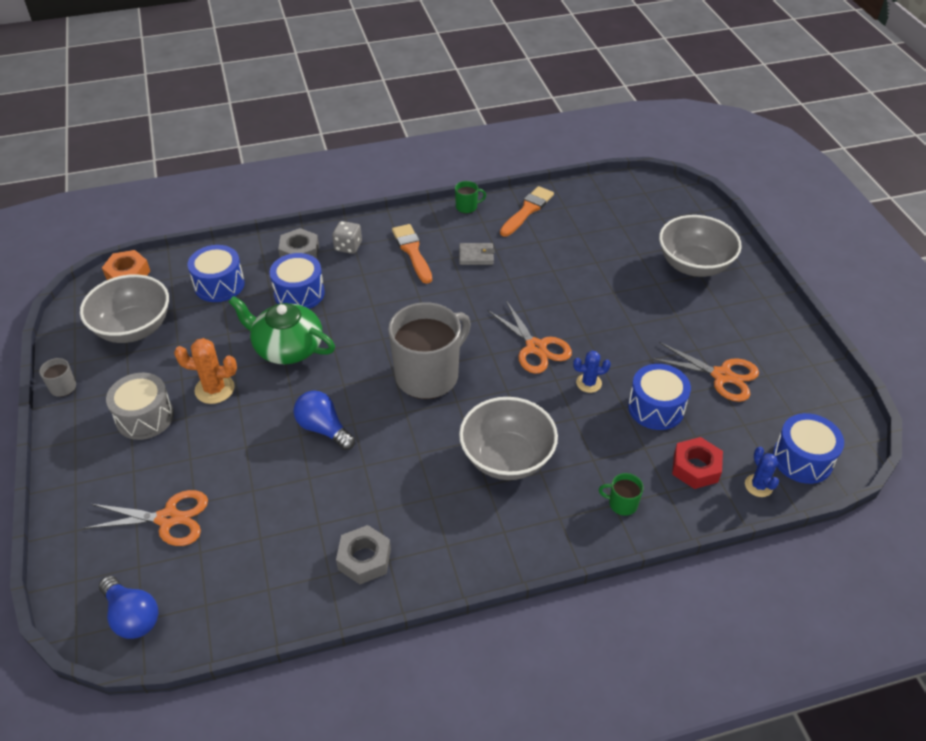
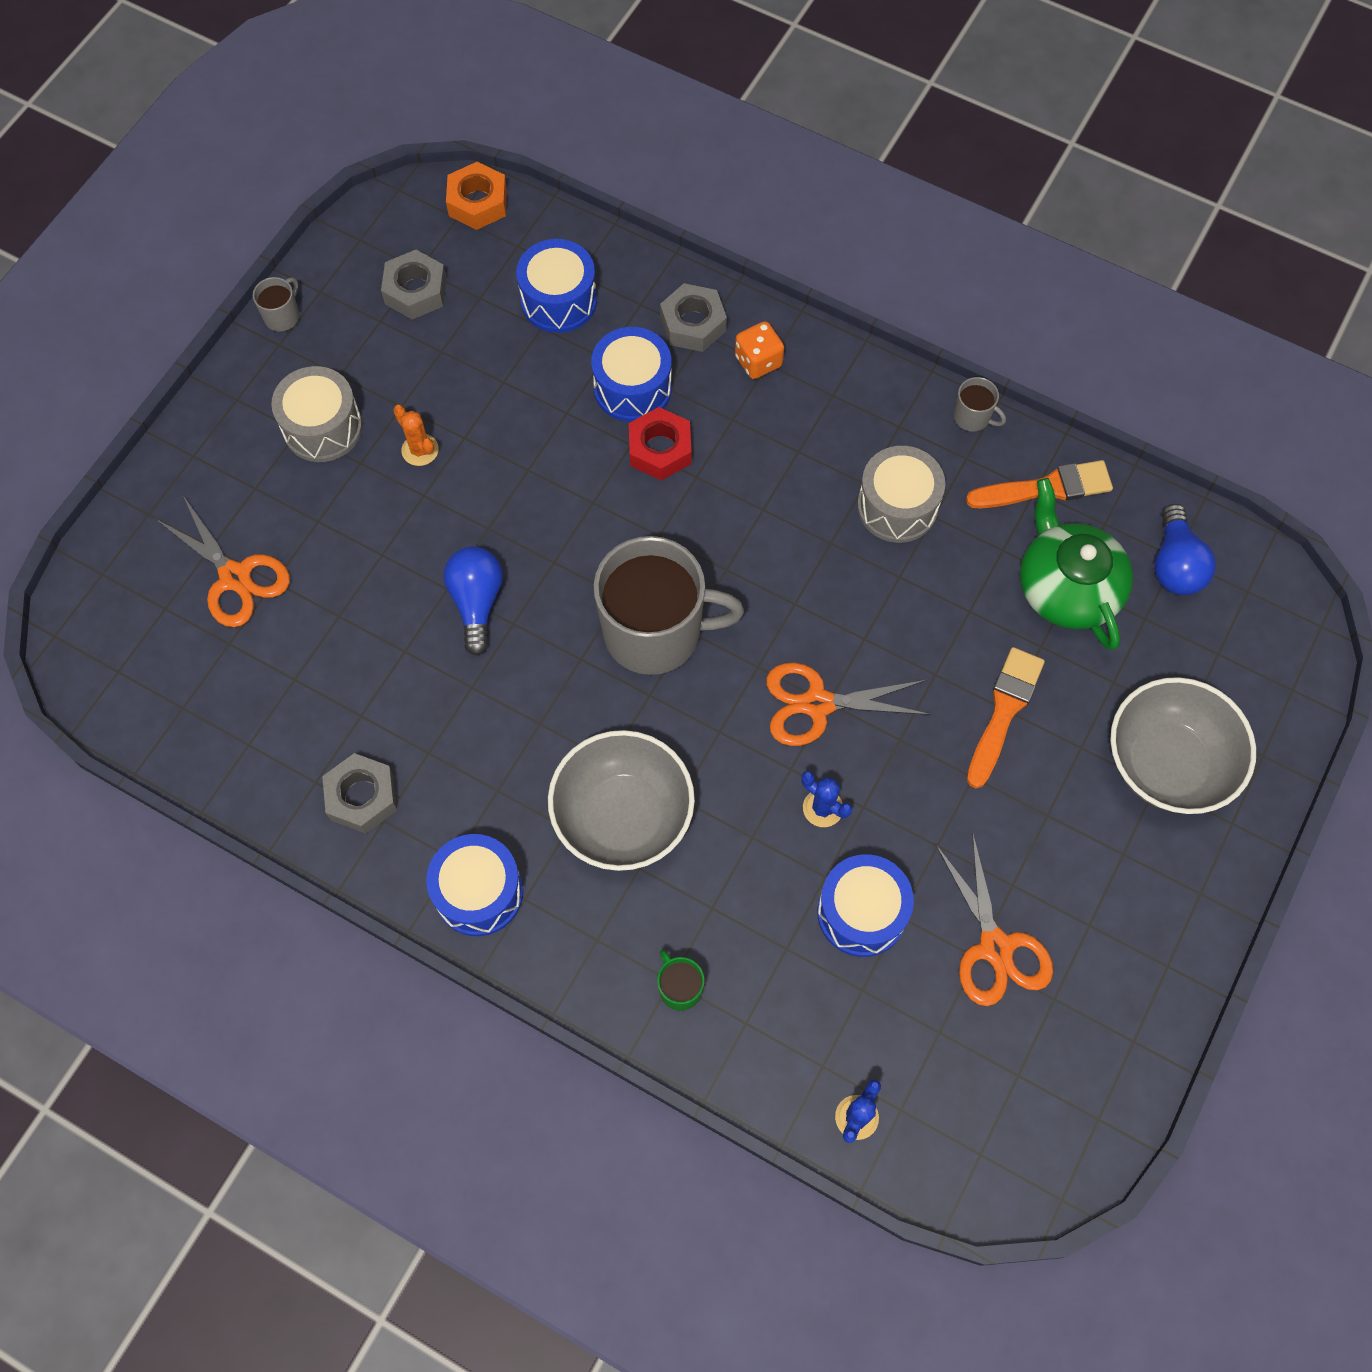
camera: 45 degrees right, 20 degrees up
(132, 616) = (113, 660): blue light bulb -> blue light bulb (1175, 564)
(133, 328) = (415, 291): grey bowl -> grey nut
(214, 389) = (420, 450): orange cactus -> orange cactus, size x0.65
(287, 347) = (545, 457): green teapot -> green teapot (1066, 587)
(348, 246) = (758, 361): grey dice -> orange dice
(412, 251) = (827, 433): orange brush -> orange brush (1004, 711)
(467, 207) = (972, 417): green mug -> grey mug
(476, 256) = (897, 506): grey wallet -> grey drum
(536, 347) = (817, 704): orange scissors -> orange scissors turned 75 degrees clockwise
(695, 467) = (813, 1027): red nut -> red nut (660, 449)
(802, 459) = (951, 1139): blue drum -> blue drum (479, 892)

